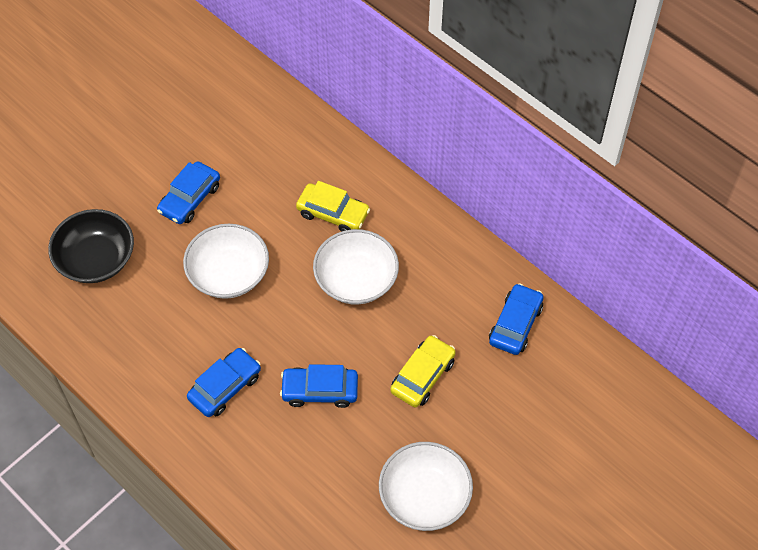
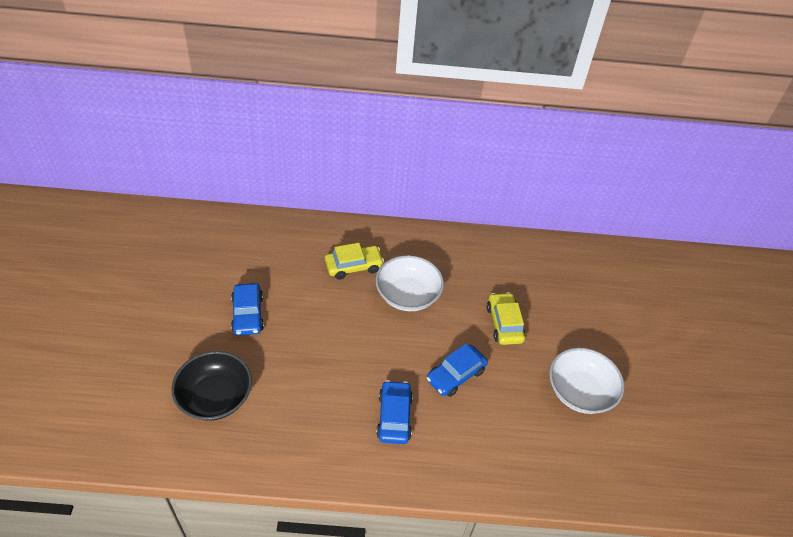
camera: 45 degrees left, 10 degrees down
(228, 274) = (323, 344): white bowl -> none
(515, 324) = (521, 261): blue car -> none

